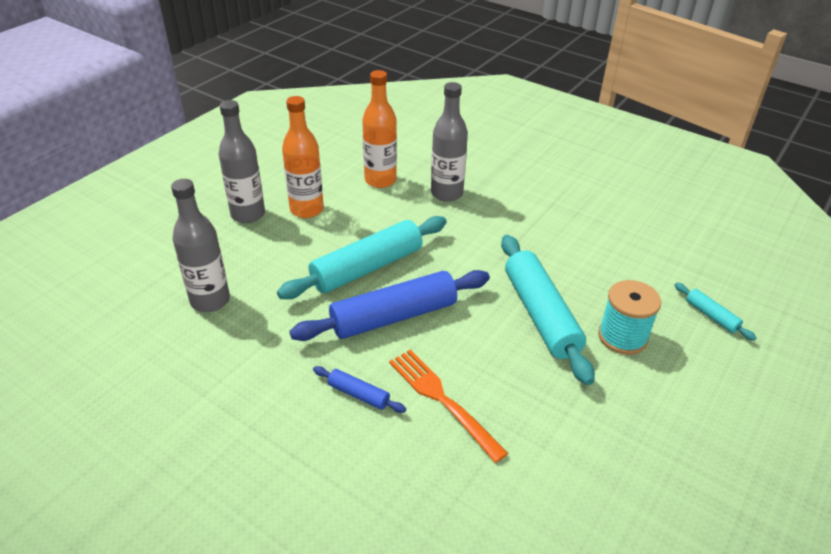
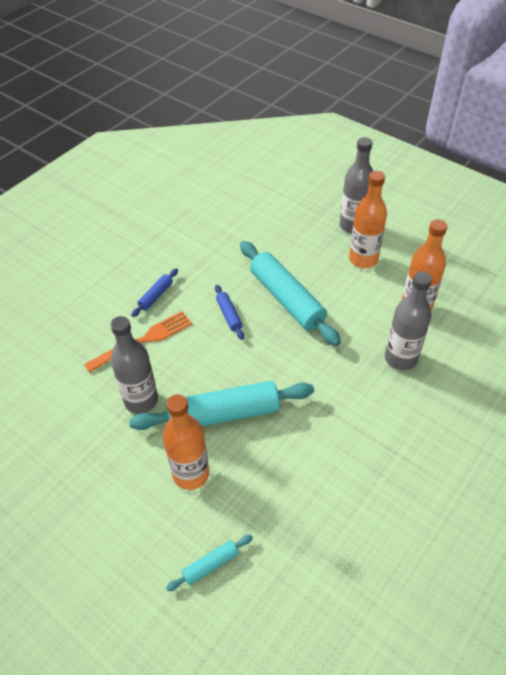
camera: 95 degrees right, 10 degrees up
(210, 301) = (252, 217): grey bottle -> grey bottle (141, 400)
(394, 316) = (229, 315): blue rolling pin -> blue rolling pin, size x0.46
(622, 337) = (191, 474): turquoise spool -> orange bottle

